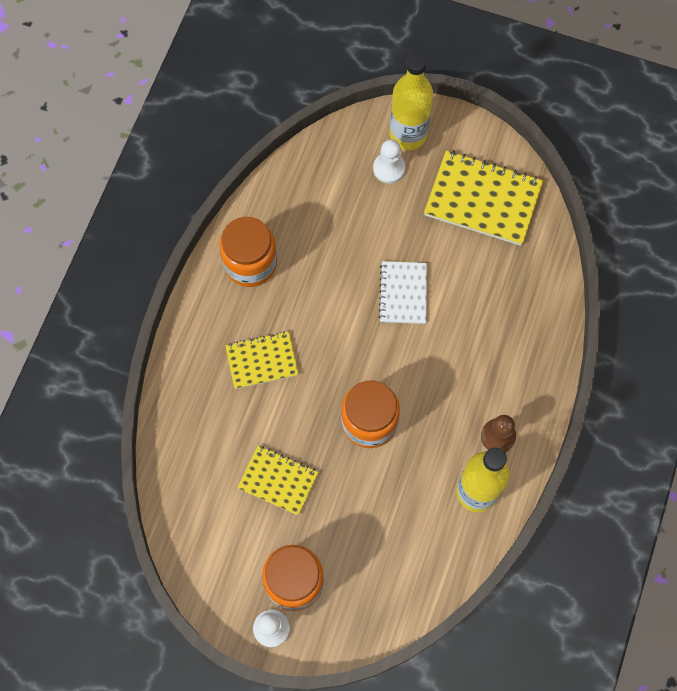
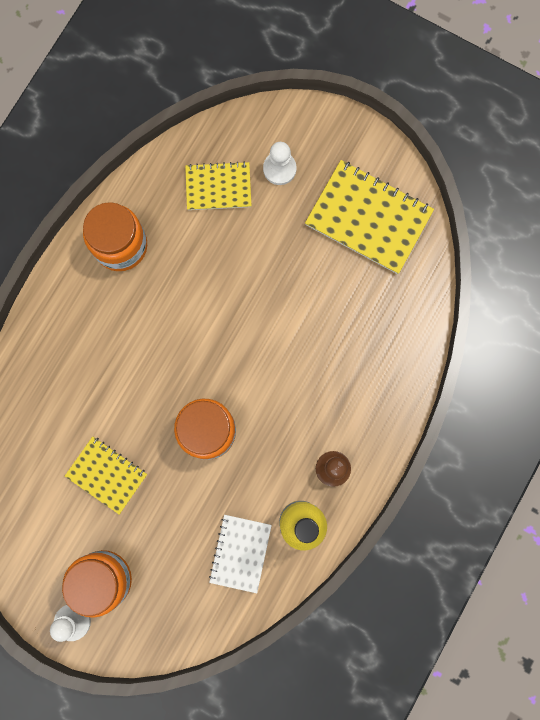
camera: 10 degrees right, 10 degrees up
(262, 361) = (113, 349): yellow notebook -> yellow notebook (218, 187)
(403, 293) = (268, 304): white notebook -> white notebook (240, 553)
(408, 134) = (306, 135): yellow bottle -> none

